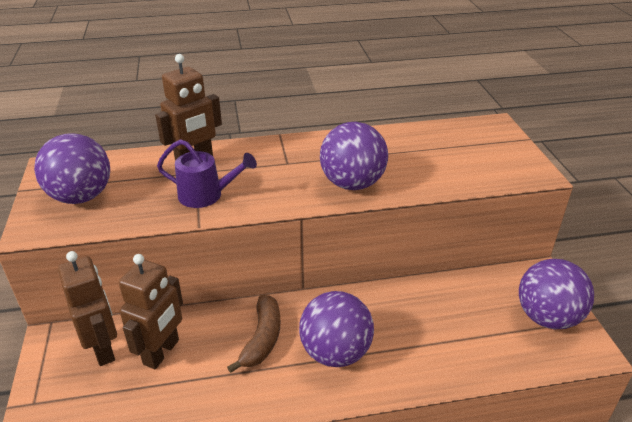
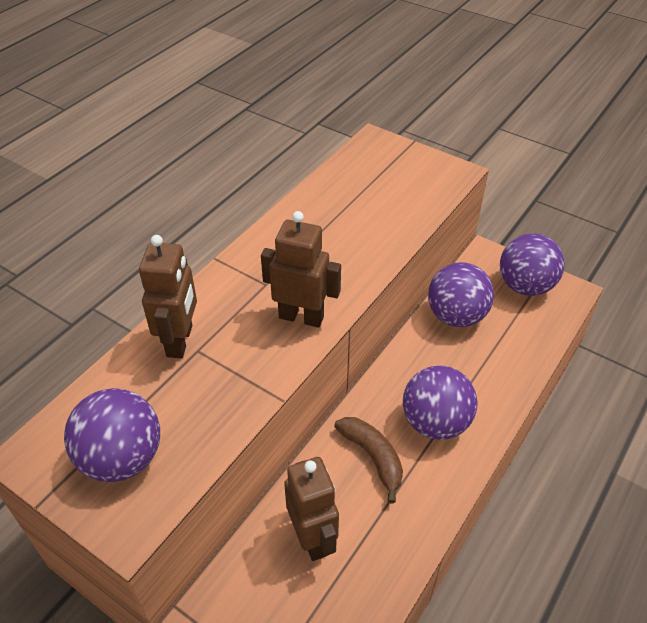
camera: 45 degrees left, 10 degrees up
(103, 349) = (260, 581): brown robot -> brown robot (301, 317)
(207, 195) = (244, 366): purple watering can -> none
(352, 184) = (346, 268): purple ball -> purple ball (456, 316)

